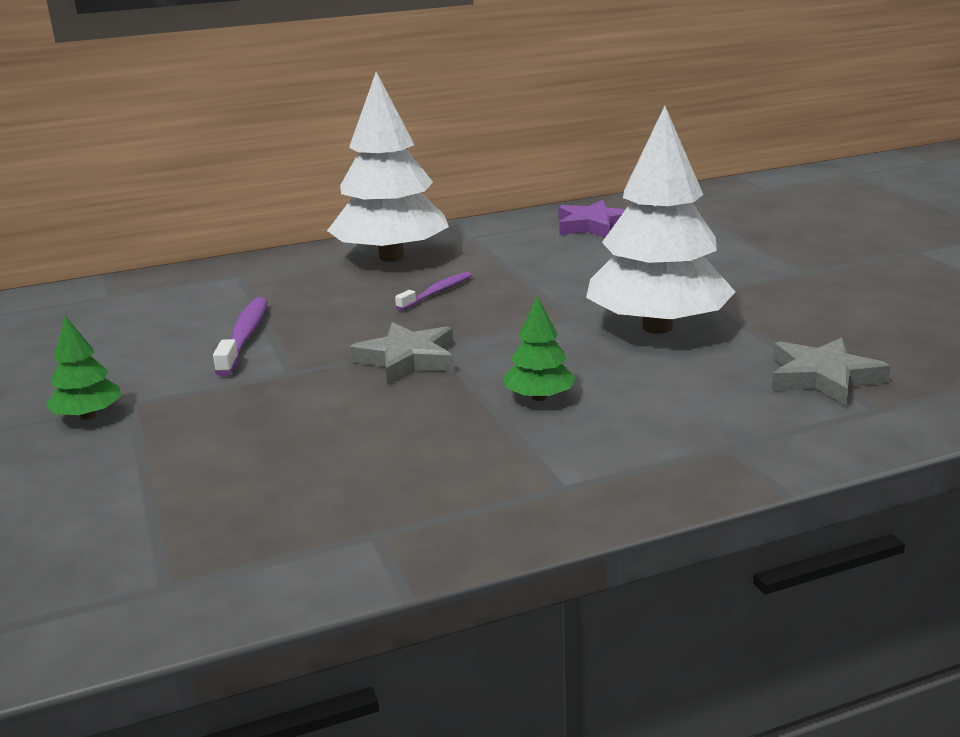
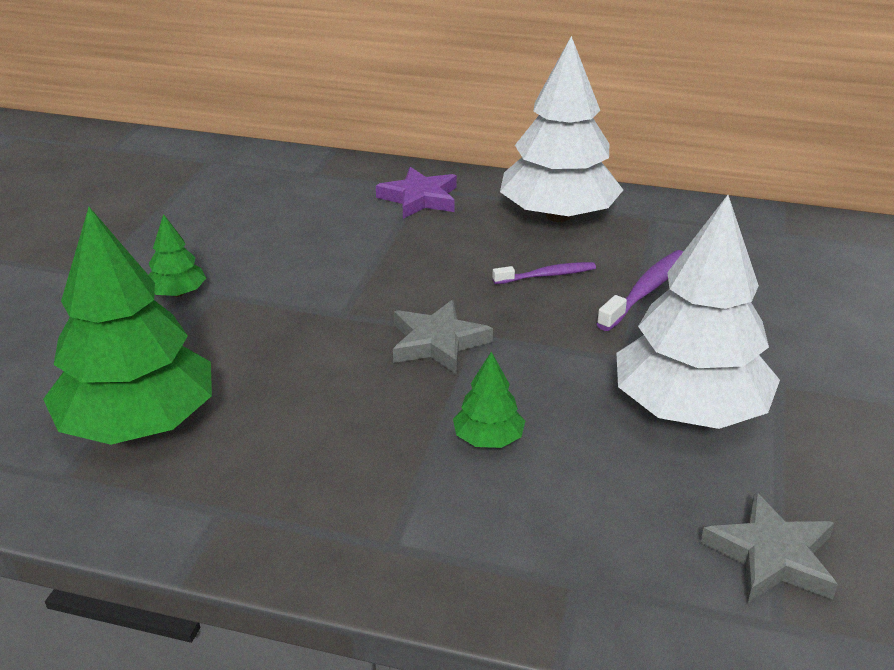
camera: 35 degrees right, 10 degrees up
(192, 515) = (138, 423): none -> green tree
(245, 337) = (352, 260): purple toothbrush -> purple toothbrush (646, 291)
(593, 225) = (788, 248): purple star -> purple star (419, 198)

